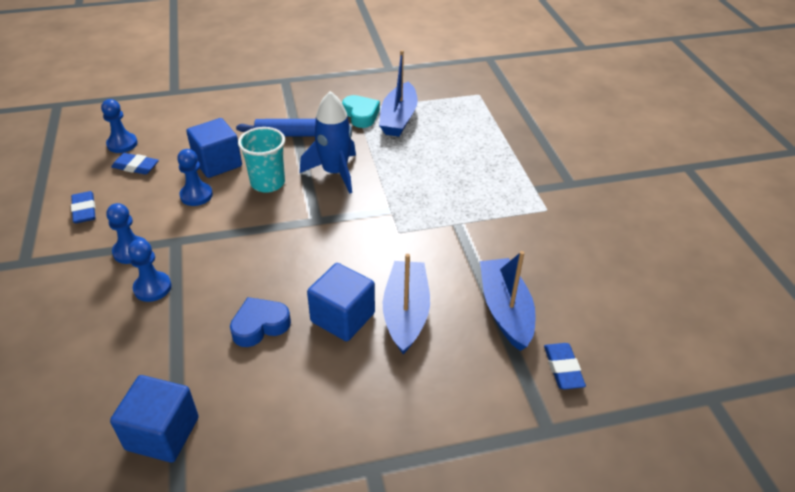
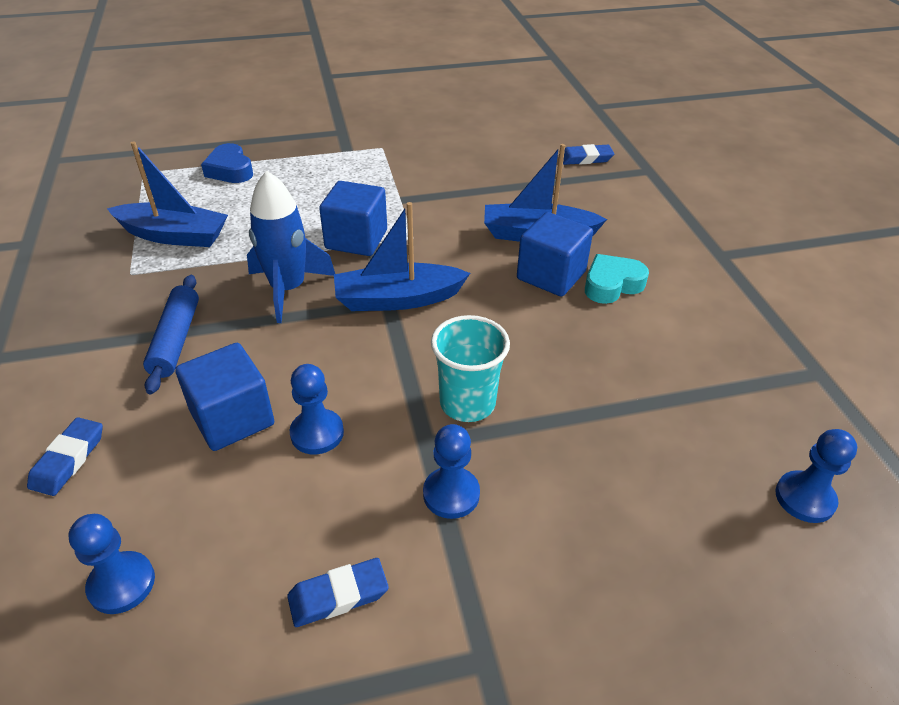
camera: 90 degrees left, 0 degrees up
(136, 167) = (213, 540): blue eraser -> blue eraser (68, 460)
(152, 288) = (527, 450): blue pawn -> blue pawn (804, 498)
(162, 433) = (745, 398): blue cube -> blue cube (356, 239)
(260, 326) = (575, 337): blue heart -> blue heart (230, 170)
(268, 183) = (299, 353): turquoise cup -> turquoise cup (467, 403)
(361, 115) = (150, 269): turquoise heart -> turquoise heart (612, 284)
(505, 310) = (524, 180): blue boat -> blue boat (397, 299)

